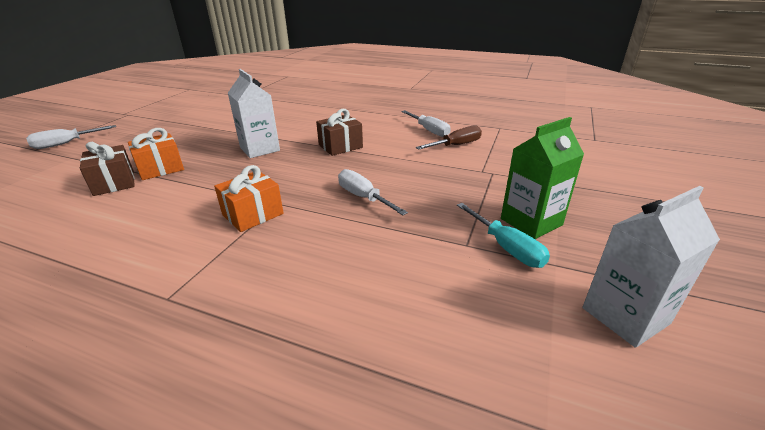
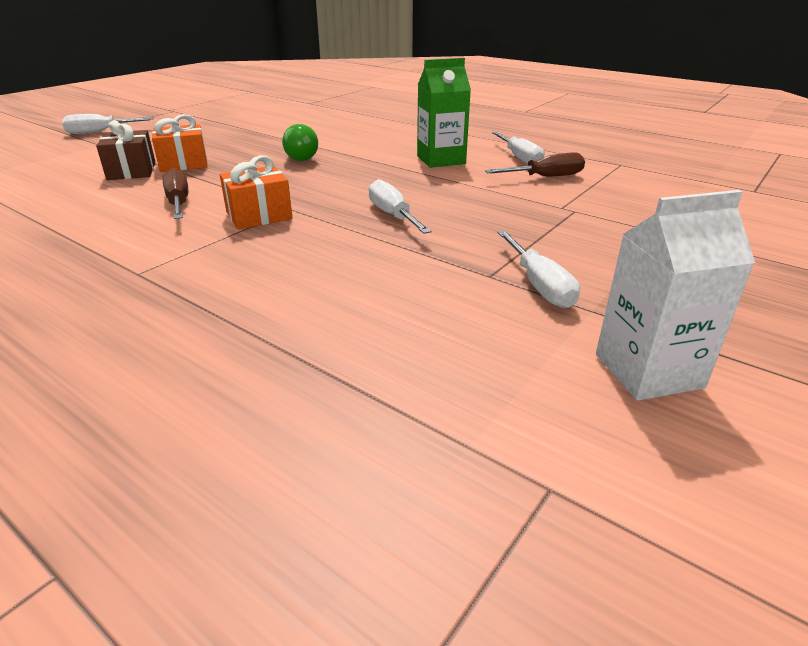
camera: 15 degrees right, 0 degrees up
(173, 211) = (178, 202): none -> brown screwdriver
(260, 149) = (299, 157): white carton -> green light bulb
(340, 146) = (395, 163): brown gift -> none
(506, 247) = (539, 285): turquoise screwdriver -> white screwdriver
(531, 222) = (591, 265): green carton -> green carton (441, 160)

